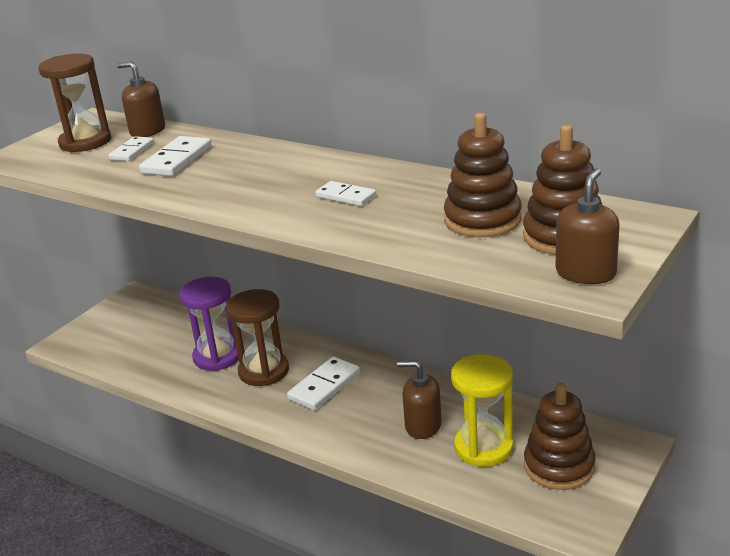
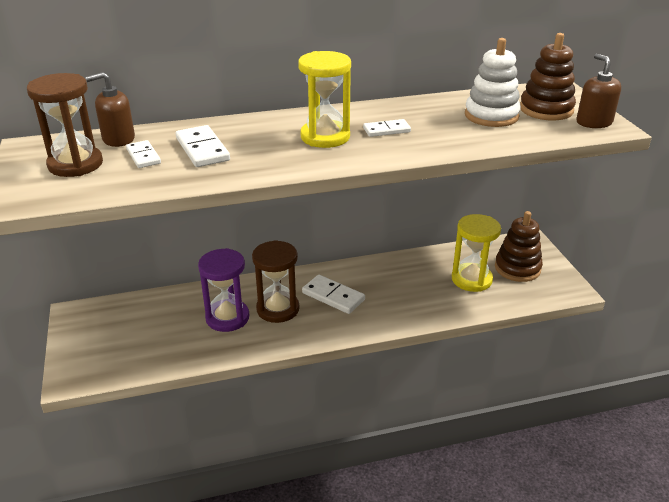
camera: 50 degrees left, 5 degrees up
(282, 183) = (325, 137): none -> yellow hourglass
(324, 386) = (333, 296): white domino -> white domino turned 45 degrees counterclockwise
(423, 426) = (425, 286): brown soap dispenser -> none
(482, 220) = (491, 116): brown stacking toy -> white stacking toy

